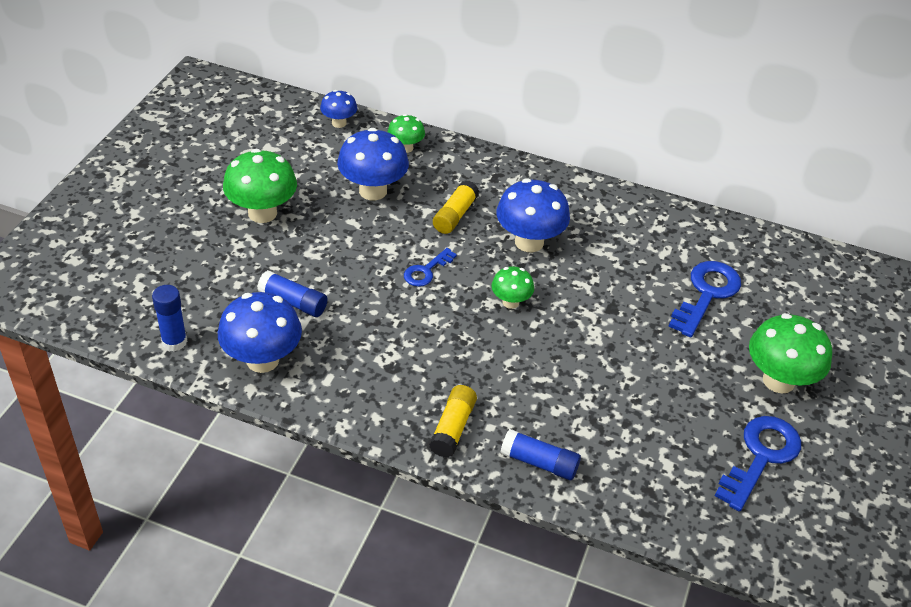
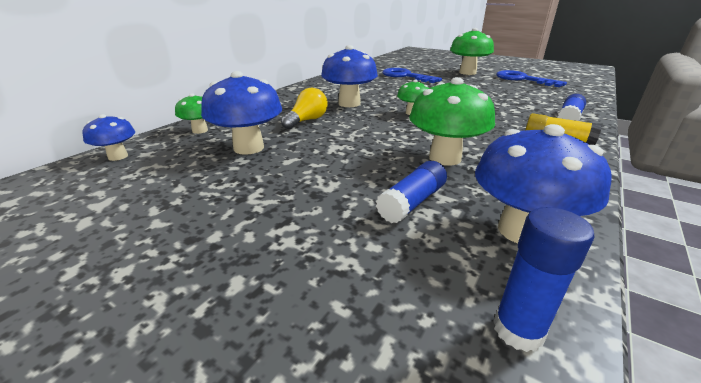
camera: 75 degrees left, 15 degrees down
(262, 213) = (233, 216): green mushroom -> green mushroom (445, 158)
(426, 271) = (372, 135): blue key -> none
(455, 215) = (307, 120): yellow glue stick -> yellow light bulb

